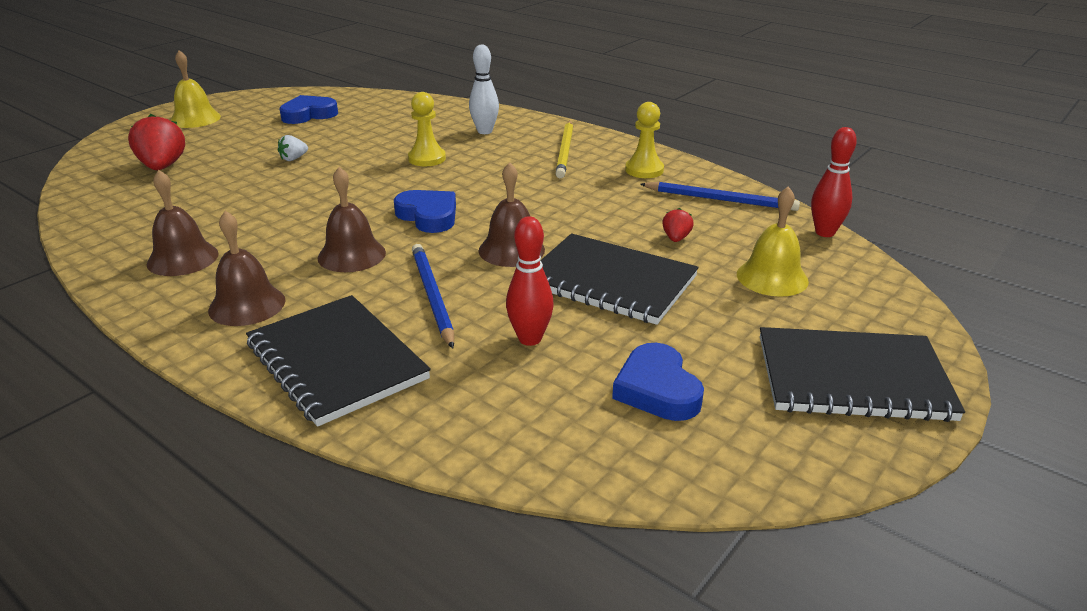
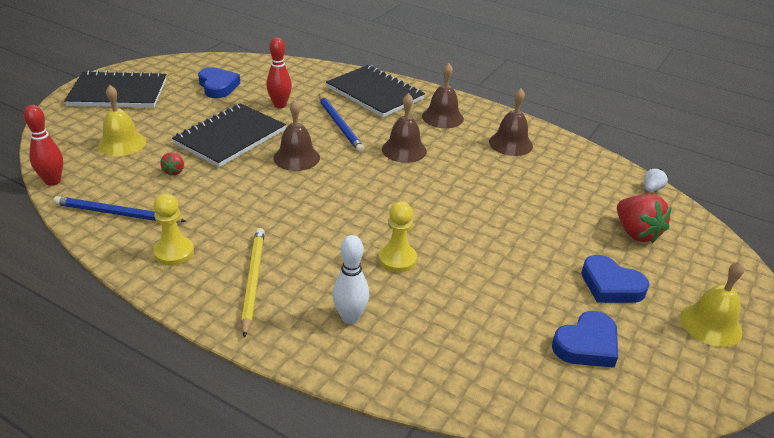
camera: 170 degrees right, 5 degrees up
(293, 159) = (528, 252): white strawberry -> white strawberry (651, 189)
(428, 216) = (366, 185): blue heart -> blue heart (611, 285)
(610, 282) = (230, 137): black notebook -> black notebook turned 75 degrees counterclockwise

